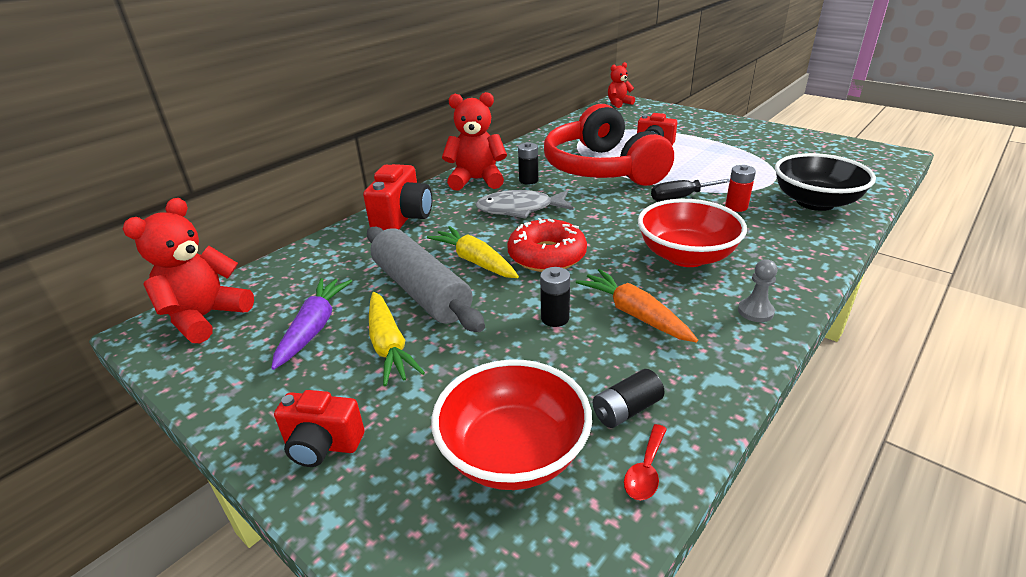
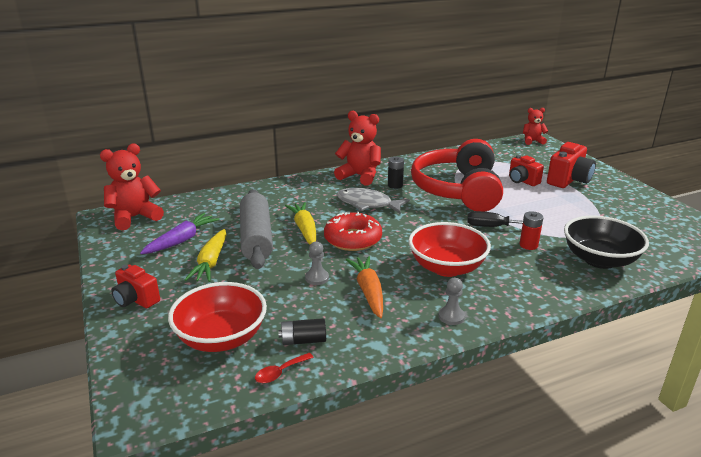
camera: 25 degrees right, 5 degrees down
(403, 219) = (287, 190): red camera -> red camera (569, 180)
(555, 318) = (317, 278): black battery -> grey pawn

